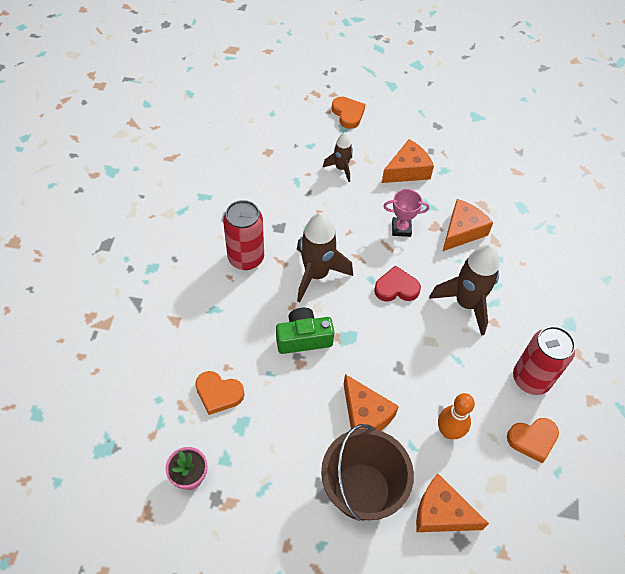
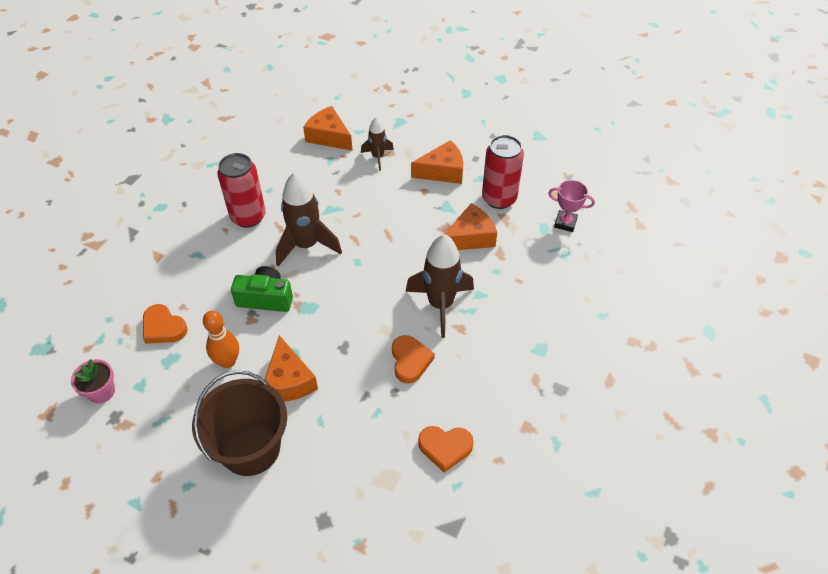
camera: 20 degrees right, 5 degrees down
(348, 114) = (409, 110): orange heart -> orange heart (410, 361)
(396, 288) = (377, 274): red heart -> none
(401, 229) = (409, 222): pink trophy -> pink trophy (565, 223)
(441, 513) = (317, 490): orange cheese -> orange cheese (329, 136)
(449, 431) = (363, 417): orange bowling pin -> orange bowling pin (227, 361)
(531, 379) = (472, 390): red can -> red can (499, 198)

